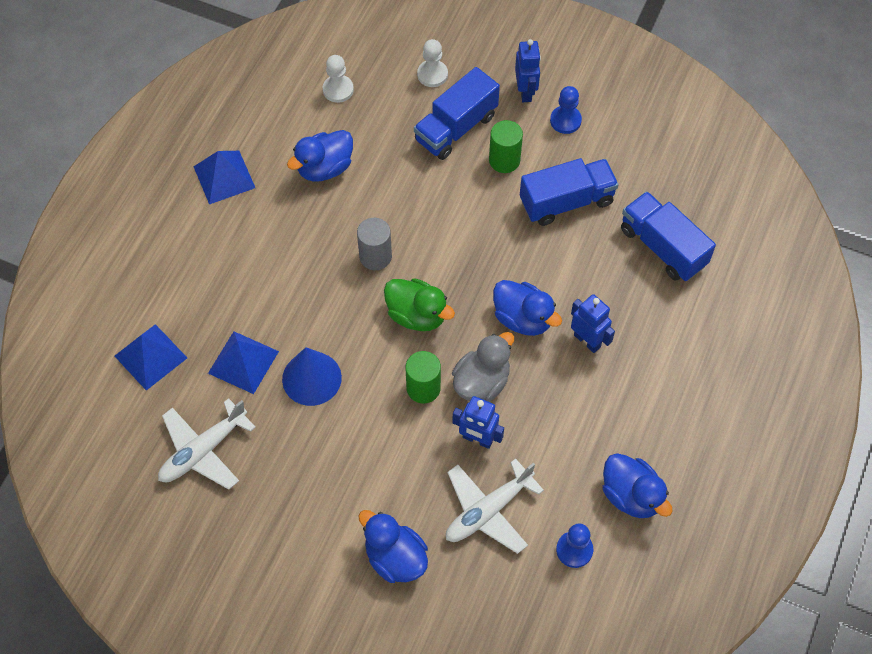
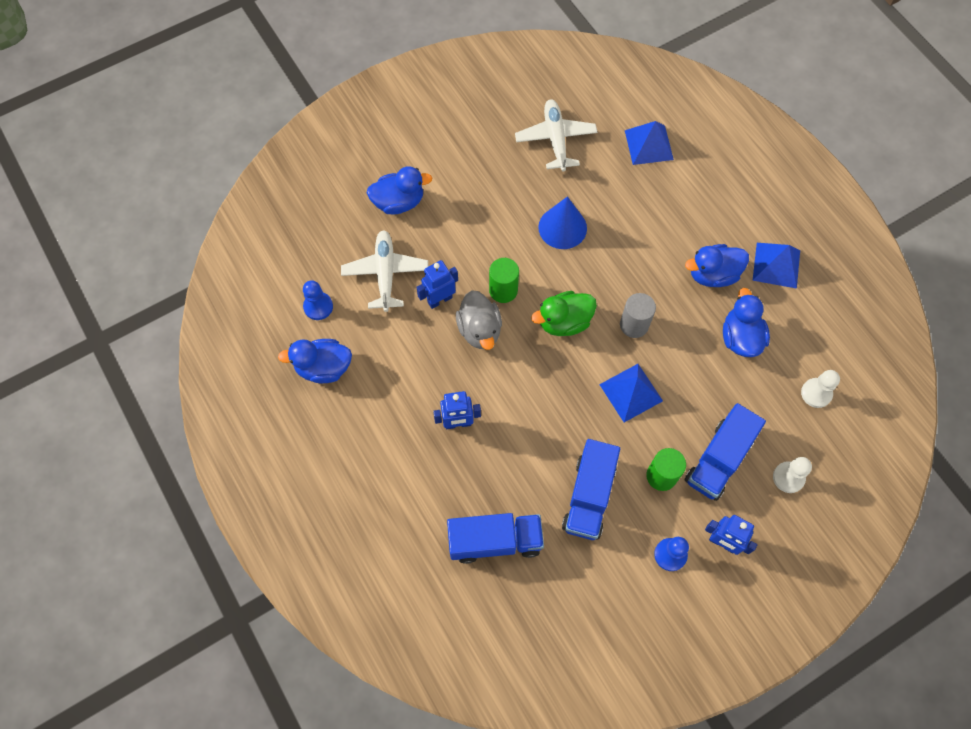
camera: 125 degrees right, 5 degrees up
(243, 362) = (605, 194): blue pyramid -> blue pyramid (631, 392)
(456, 128) = (719, 459): blue truck -> blue truck turned 135 degrees counterclockwise
(523, 318) = (509, 391): blue duck -> blue duck (712, 274)

